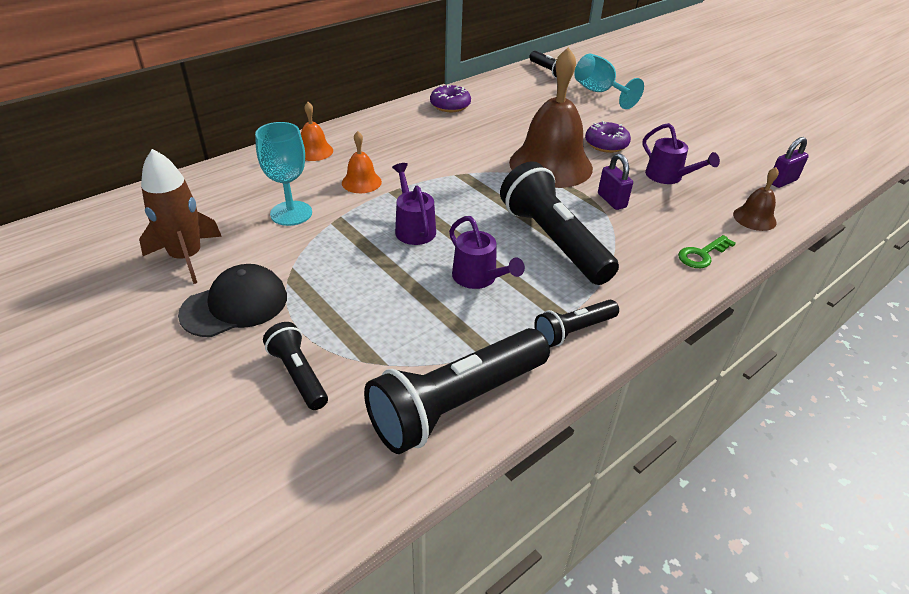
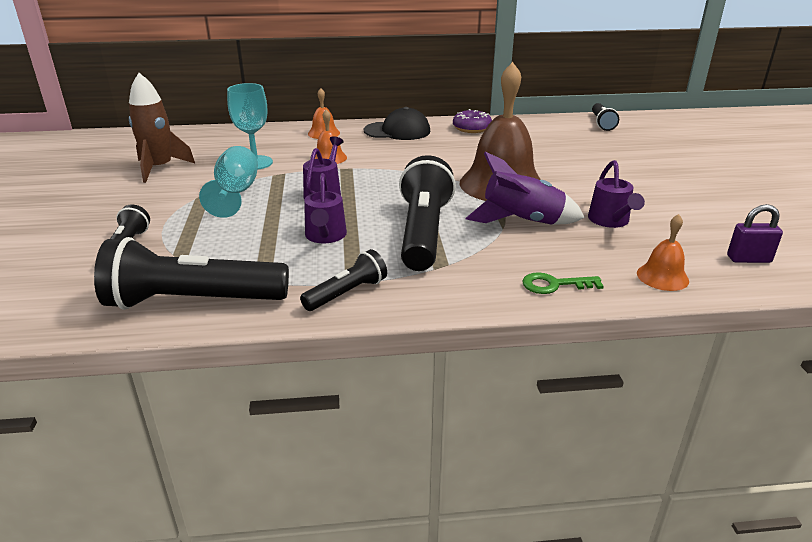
camera: 35 degrees right, 10 degrees down
(235, 305) = (148, 200): black cap -> black cap (397, 131)
(573, 331) = (347, 293): black flashlight -> black flashlight turned 135 degrees clockwise
(599, 92) = (633, 147): turquoise goblet -> turquoise goblet (236, 193)
(606, 144) = (580, 183): purple donut -> none
(611, 201) = (522, 222): purple padlock -> purple rocket
(754, 218) = (662, 277): brown bell -> orange bell

